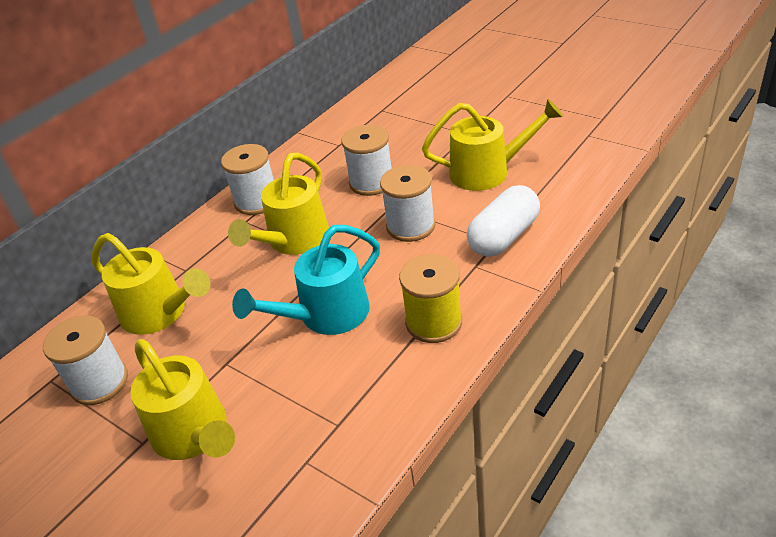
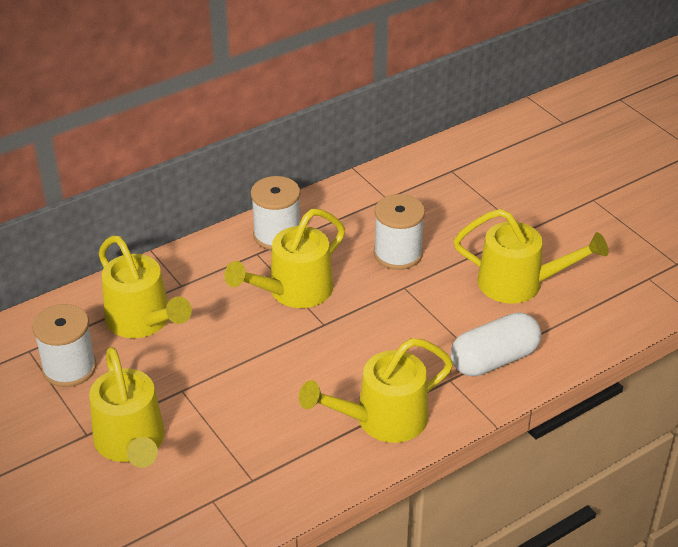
camera: 15 degrees right, 0 degrees up
(325, 316) = (287, 378): turquoise watering can -> none
(410, 226) = (411, 316): white spool -> none
(434, 322) = (381, 420): yellow spool -> yellow watering can

